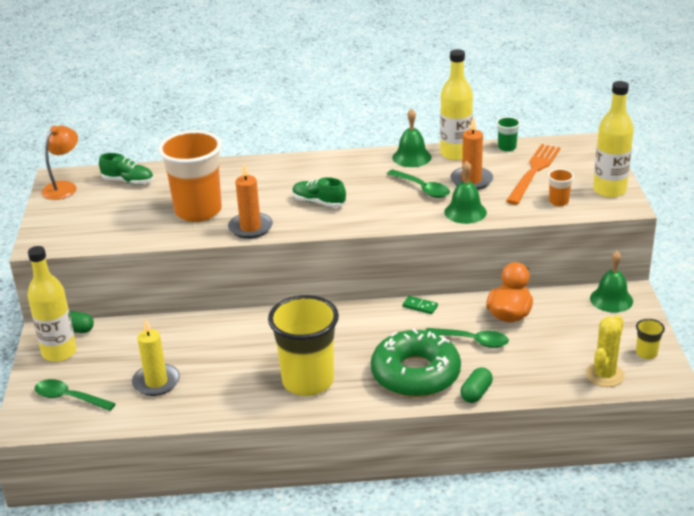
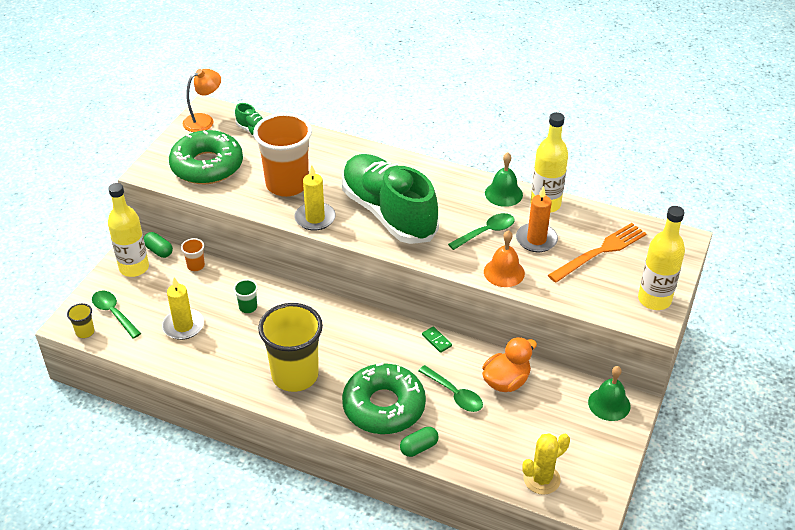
camera: 25 degrees right, 10 degrees up
(100, 221) = (207, 166): none -> green donut
(250, 228) = (315, 218): orange candle -> yellow candle
(318, 202) = (388, 213): green shoe -> green shoe, size x2.42
(422, 189) = (486, 232): green spoon -> green spoon turned 105 degrees counterclockwise
(465, 212) = (504, 272): green bell -> orange bell
(507, 147) = (597, 215): green cup -> green cup (248, 307)
(558, 202) = (596, 294): orange cup -> orange cup (196, 266)
(646, 353) = (596, 474): yellow cup -> yellow cup (85, 332)

